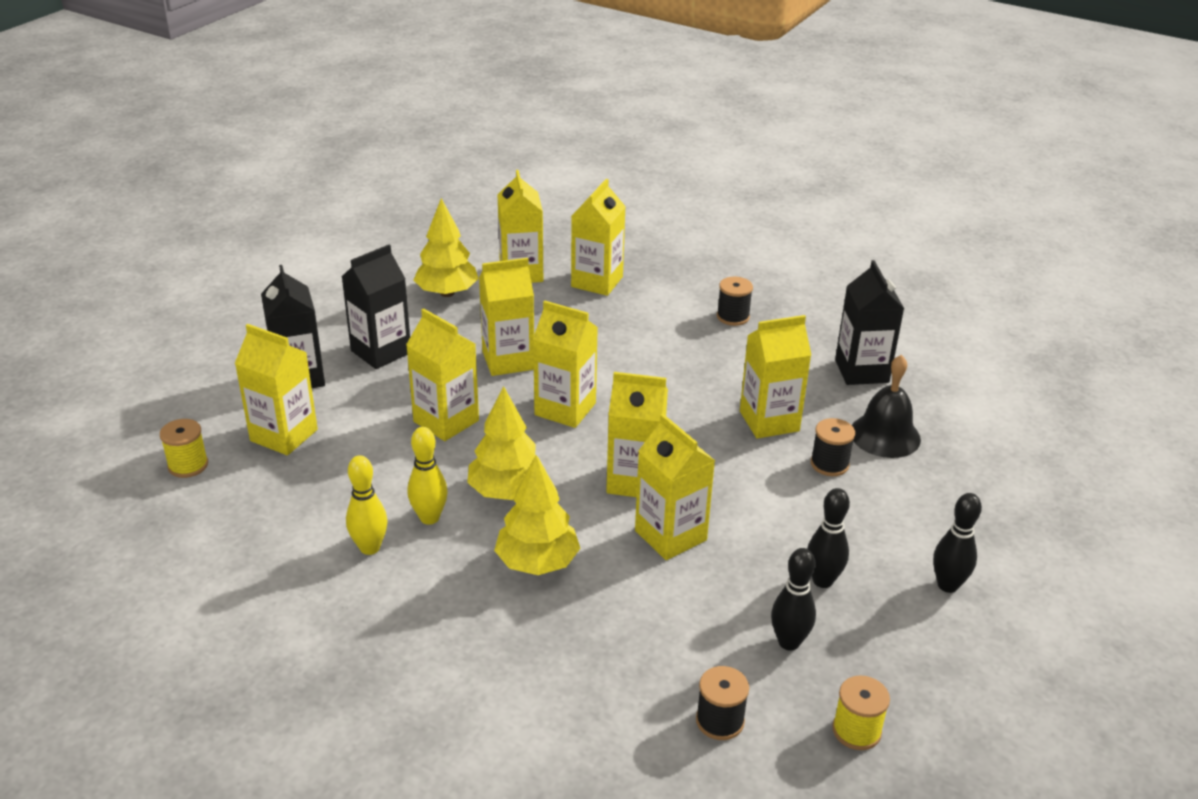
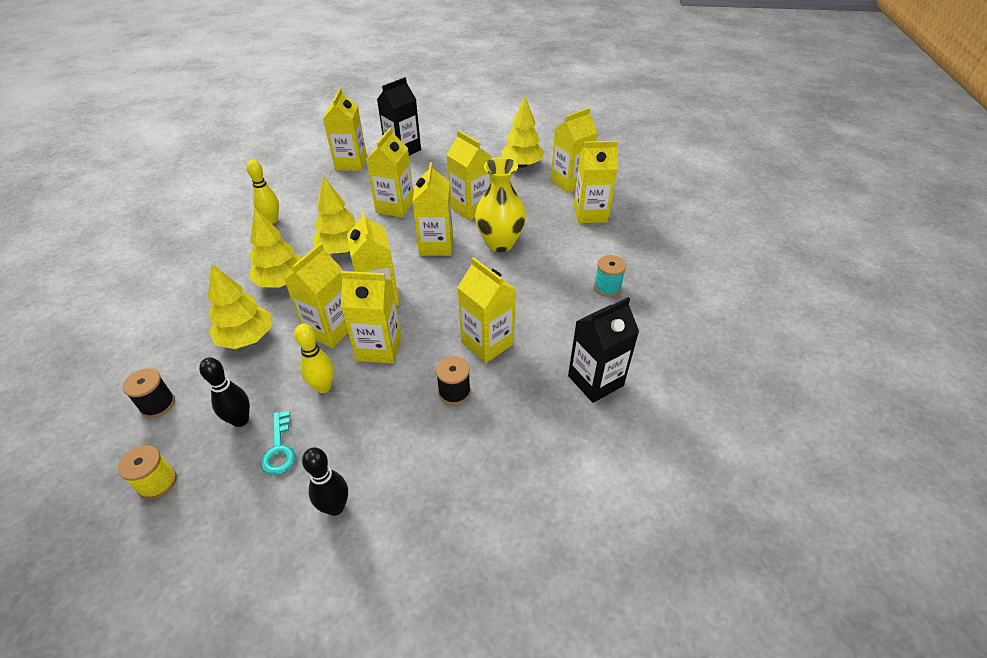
camera: 65 degrees right, 10 degrees up
(188, 465) = (312, 148): yellow spool -> none
(381, 352) = (444, 164): black carton -> none
(429, 518) = (305, 230): yellow bowling pin -> yellow bowling pin (323, 387)
(600, 360) = (500, 243): none -> yellow vase
(638, 616) = (246, 338): none -> yellow tree
(729, 502) = (379, 348): none -> yellow carton
(733, 317) = (607, 287): black spool -> turquoise spool
(822, 580) = (312, 422): black bowling pin -> none
(850, 615) = (279, 449): none -> turquoise key
(885, 435) = (514, 418): black bell -> none

